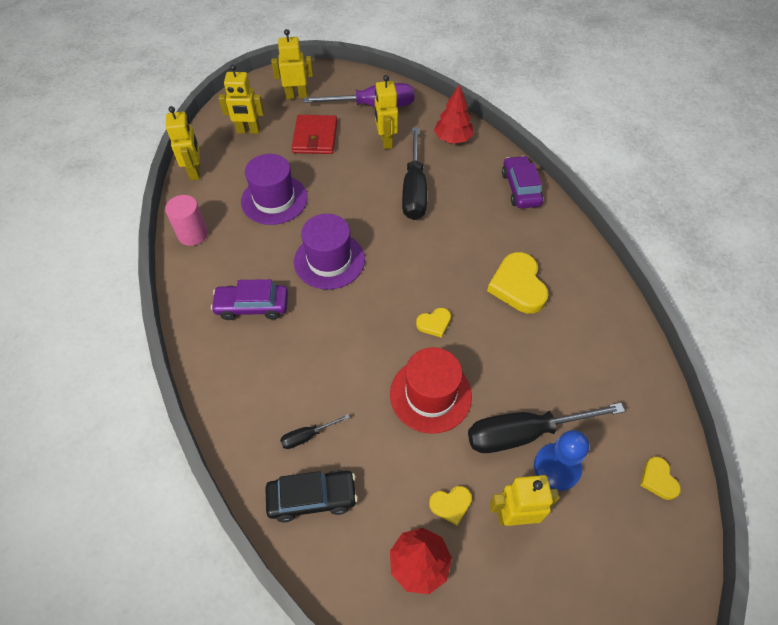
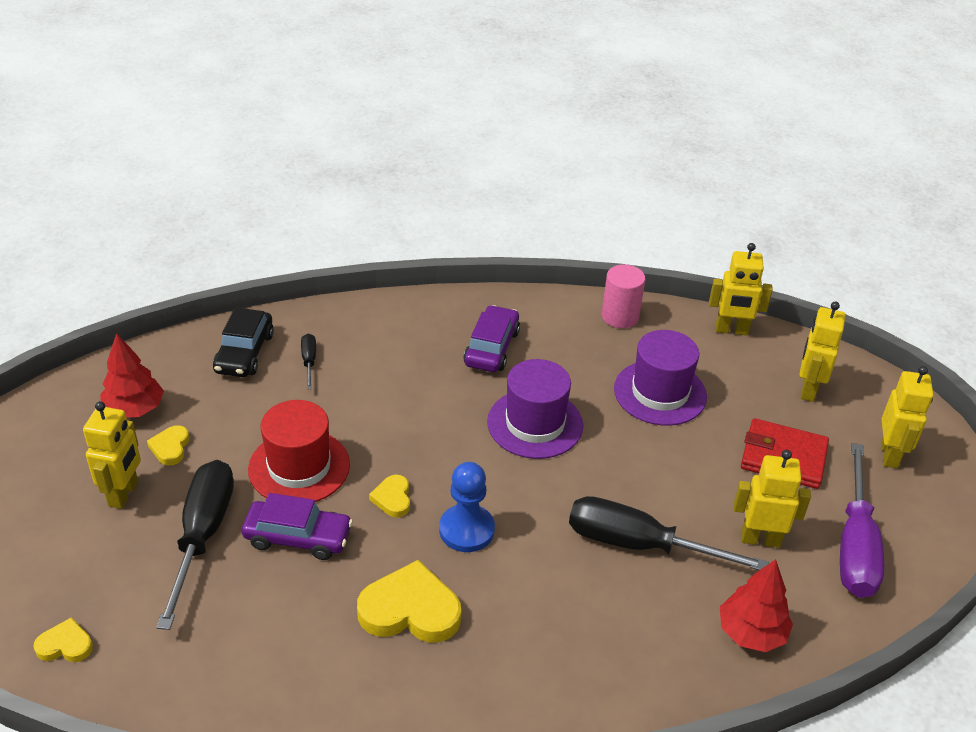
camera: 105 degrees right, 15 degrees down
(520, 188) = (604, 691): purple car -> purple car (298, 537)
(557, 467) = (146, 550): blue pawn -> blue pawn (466, 530)

